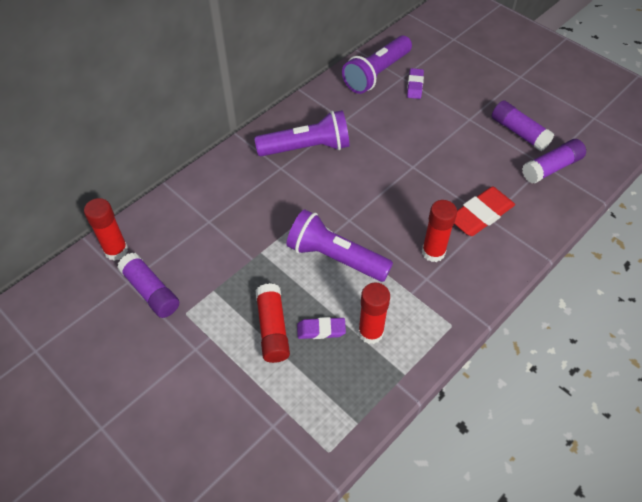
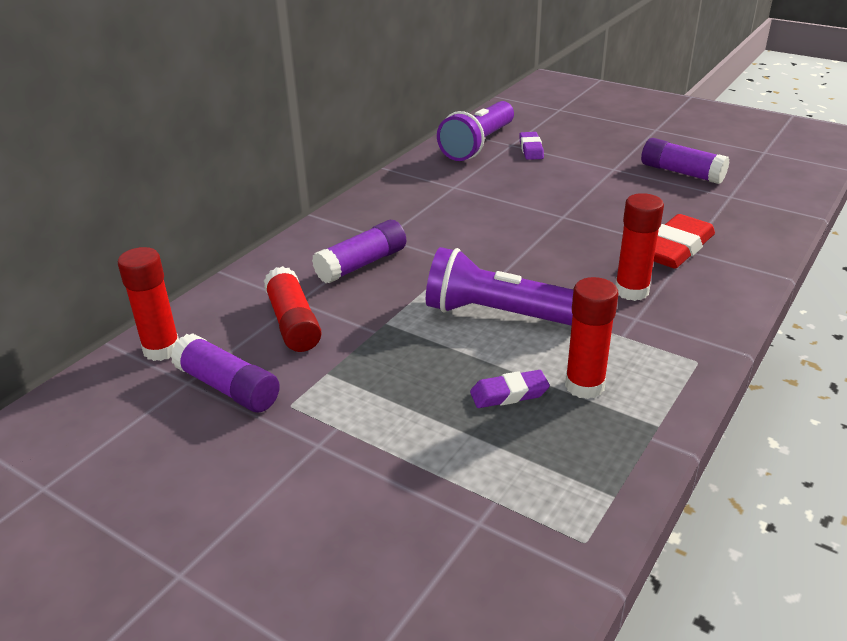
camera: 10 degrees left, 20 degrees down
(272, 329) = (434, 403): red glue stick -> red glue stick (293, 323)
(307, 148) = (413, 216): purple flashlight -> none
(551, 168) = (740, 197): purple glue stick -> purple glue stick (362, 264)

